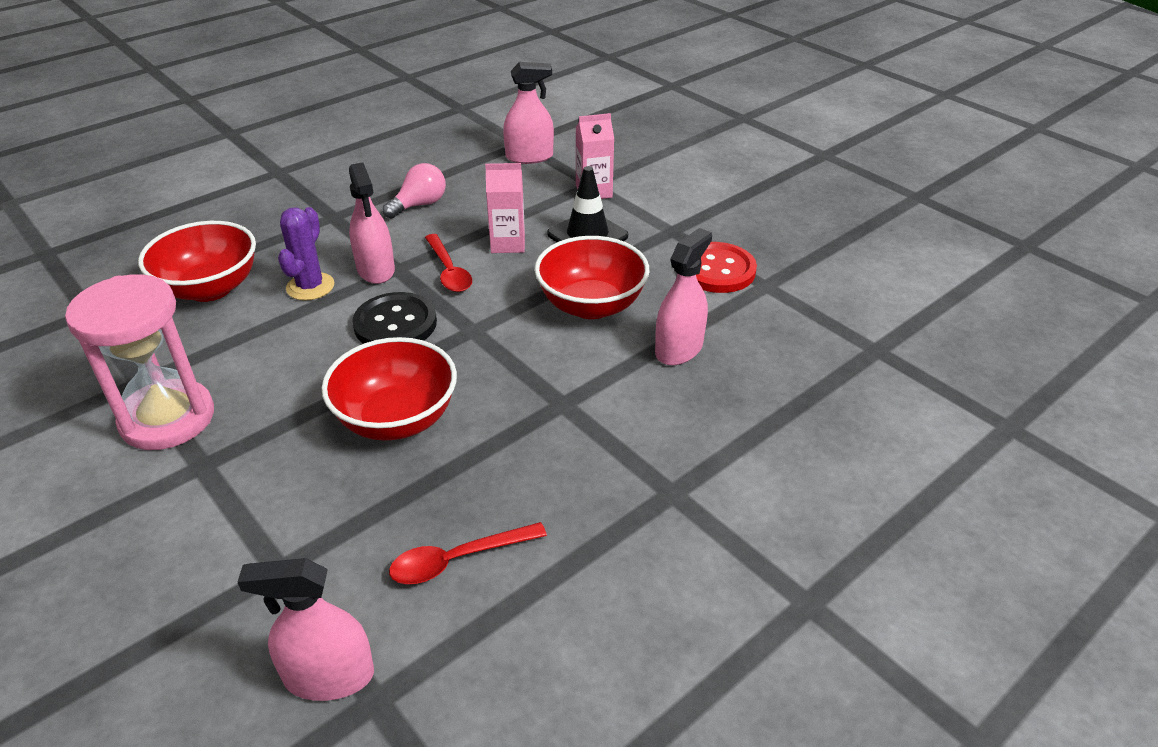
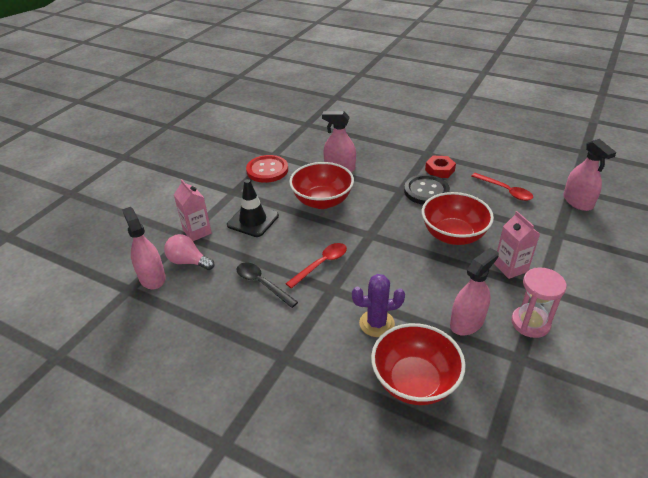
camera: 110 degrees left, 0 degrees up
(167, 418) = (530, 323): pink hourglass -> pink hourglass, size x0.66
(376, 269) = (339, 299): pink spray bottle -> pink spray bottle (467, 322)
(395, 324) = (385, 266): black button -> black button (426, 191)
(419, 205) = (246, 311): pink light bulb -> pink light bulb (188, 262)
(454, 221) = (262, 284): none -> black spoon
(508, 243) = (278, 249): pink carton -> pink carton (510, 267)
(595, 485) = (439, 170): none -> red nut

